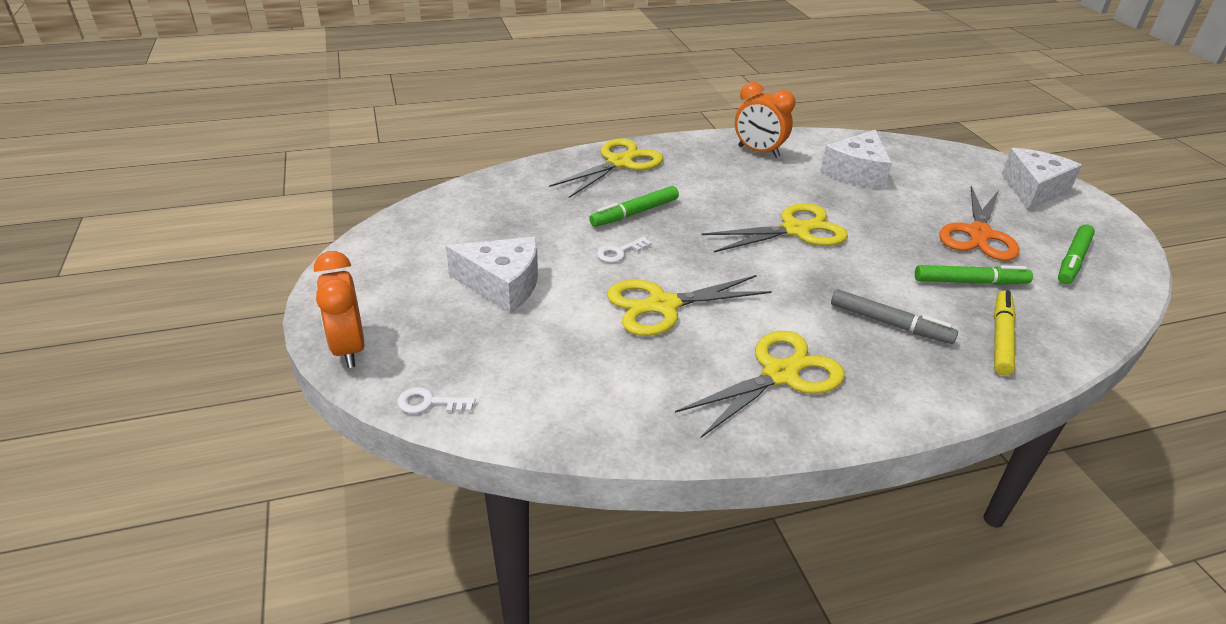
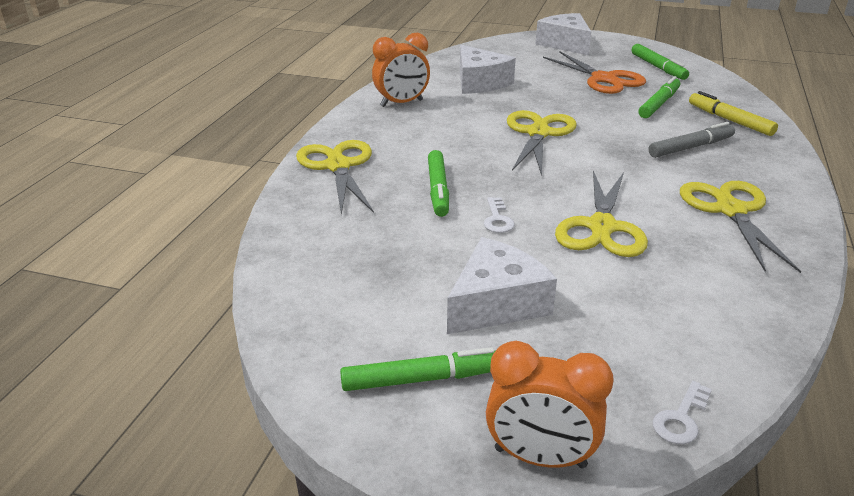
camera: 55 degrees left, 5 degrees down
(394, 280) = (421, 379): none -> green marker

